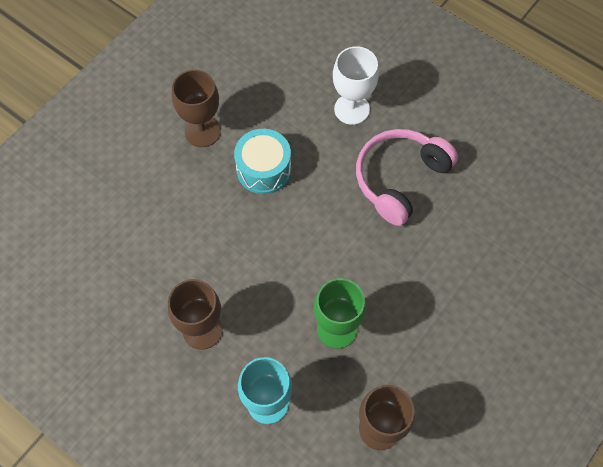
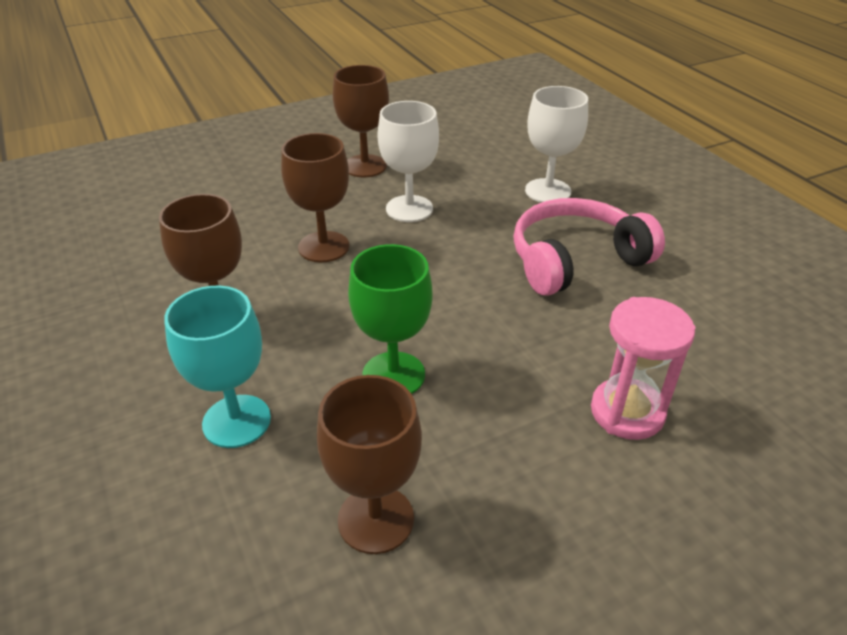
camera: 25 degrees right, 25 degrees down
(227, 235) = (323, 247): none -> brown goblet
(263, 169) = (409, 209): turquoise drum -> white goblet
(476, 299) = (627, 412): none -> pink hourglass

